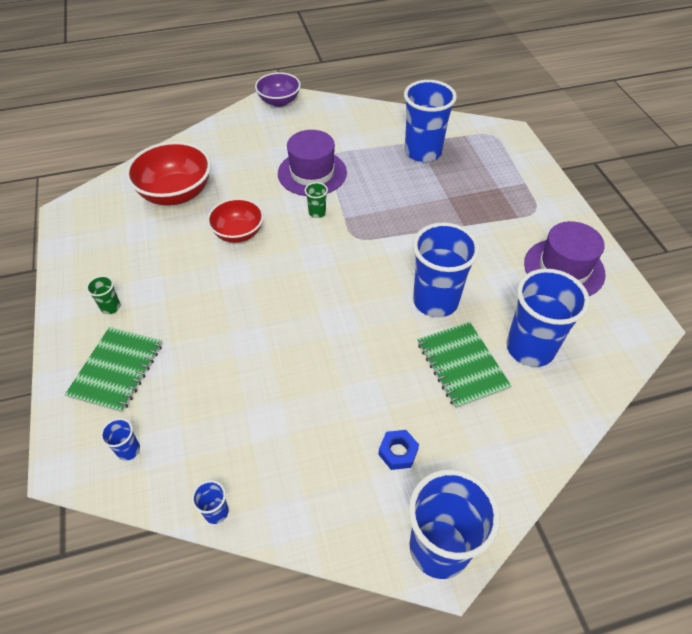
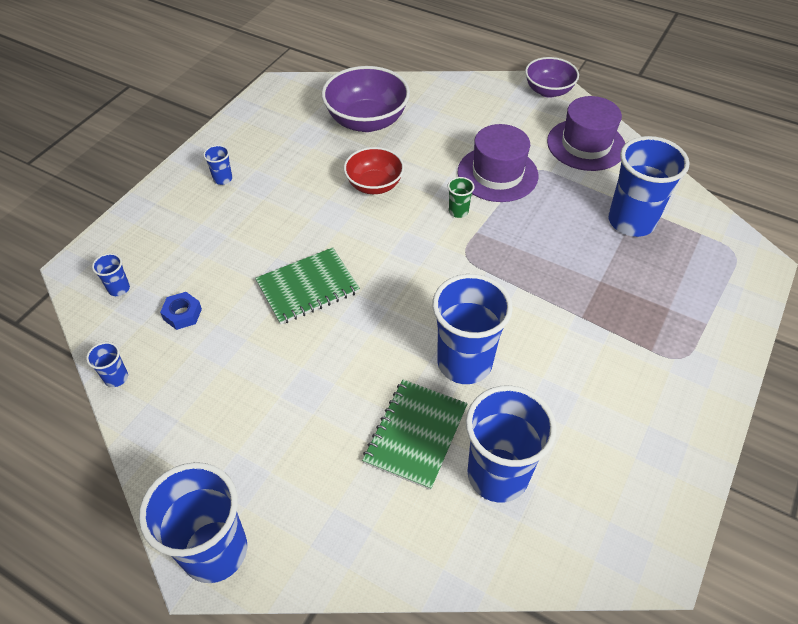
camera: 45 degrees right, 0 degrees up
(110, 307) = (223, 179): green cup -> blue cup
(117, 370) = (175, 227): green notebook -> green notebook (308, 287)
(176, 193) = (367, 121): red bowl -> purple bowl
(398, 452) = (277, 453): blue nut -> blue nut (182, 314)
(564, 268) = (634, 435): purple hat -> purple hat (586, 145)

